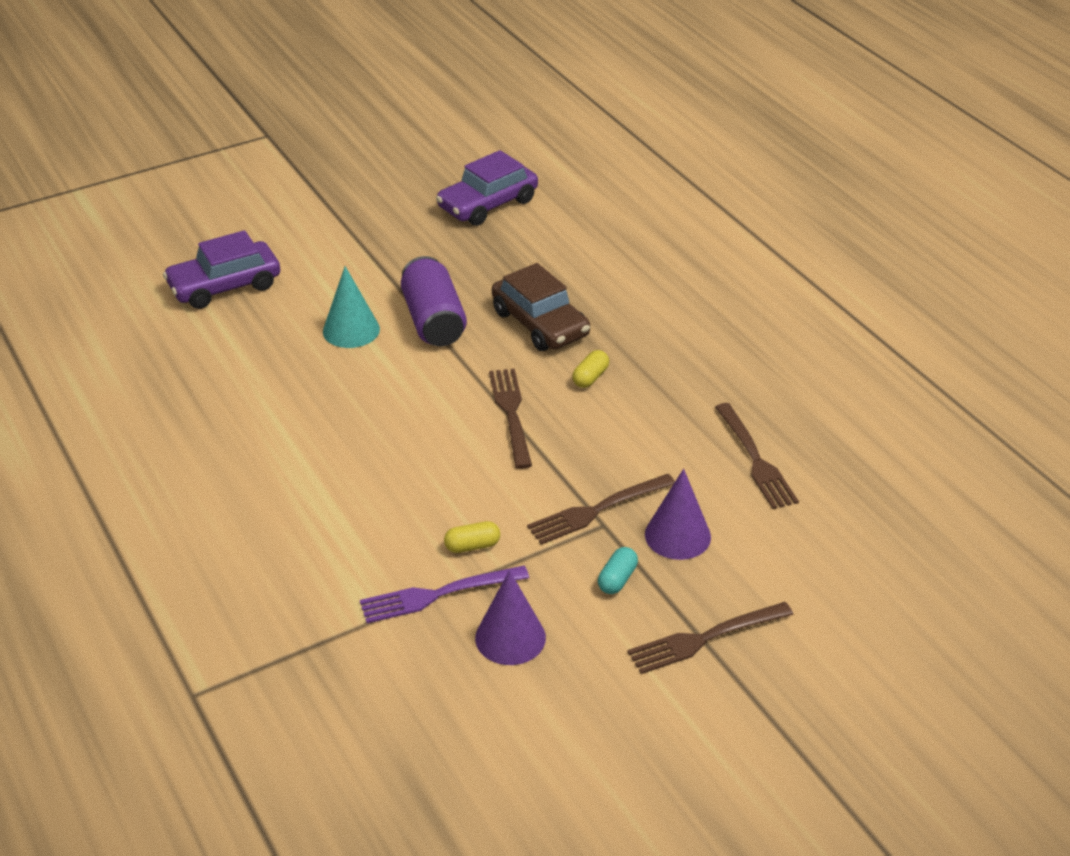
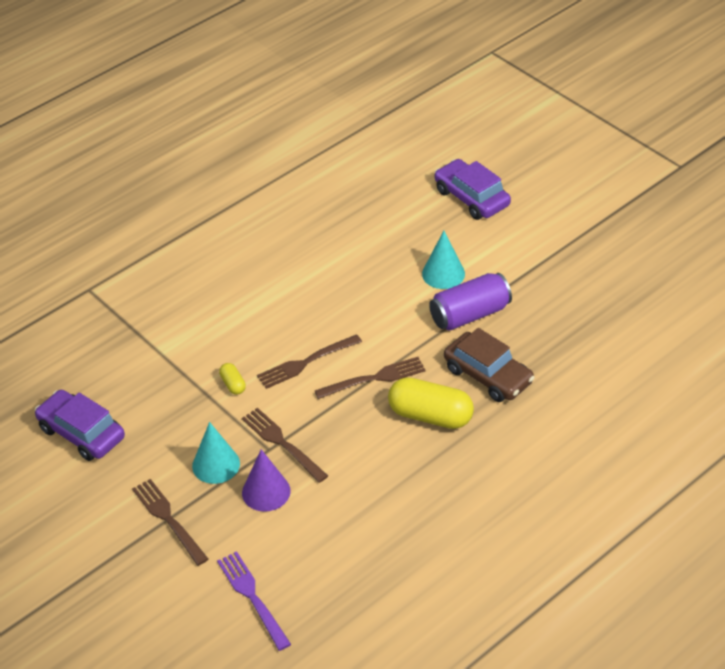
camera: 80 degrees right, 5 degrees up
(438, 594) = (185, 377): purple fork -> purple fork (252, 597)
(488, 204) = (640, 314): purple car -> purple car (81, 433)
(510, 637) = (154, 419): purple cone -> none
(540, 323) = (488, 375): brown car -> brown car turned 90 degrees counterclockwise
(590, 377) = (430, 416): yellow capsule -> yellow capsule, size x2.18
(617, 579) = (216, 464): turquoise capsule -> turquoise cone
(755, 459) = (361, 528): brown fork -> brown fork (306, 362)

